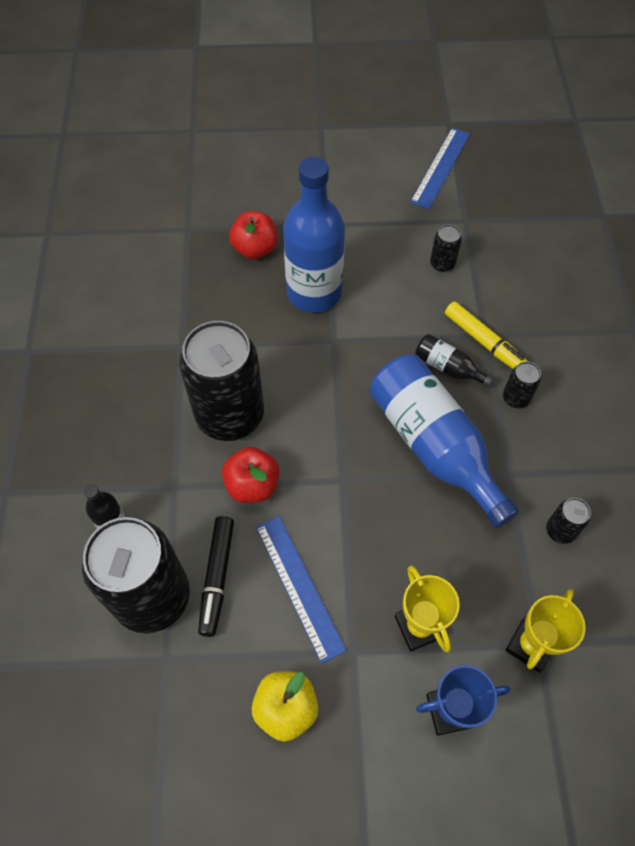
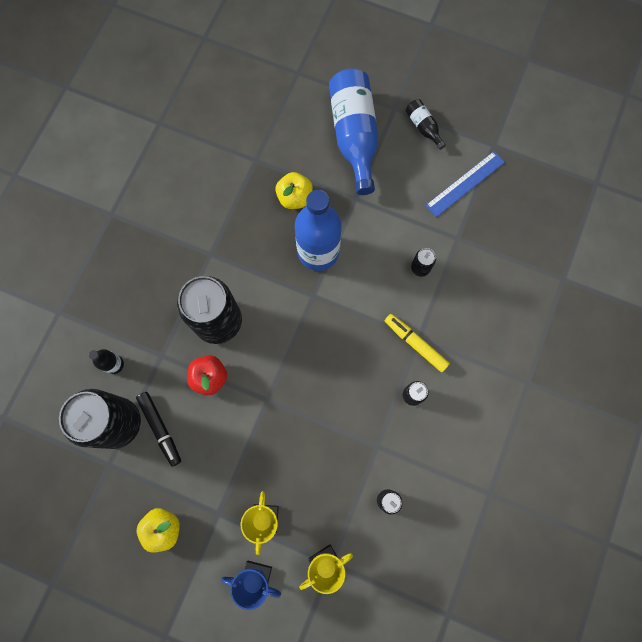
camera: 25 degrees right, 15 degrees up
(217, 577) = (160, 429): black marker -> black marker turned 60 degrees counterclockwise
(255, 249) = (295, 198): red apple -> yellow apple
(299, 586) = (206, 458): blue ruler -> none
(434, 446) = (338, 404): blue bottle -> blue bottle (354, 136)
(448, 367) = (379, 351): black bottle -> black bottle (423, 127)
(485, 342) = (415, 344): yellow marker -> yellow marker turned 150 degrees clockwise

